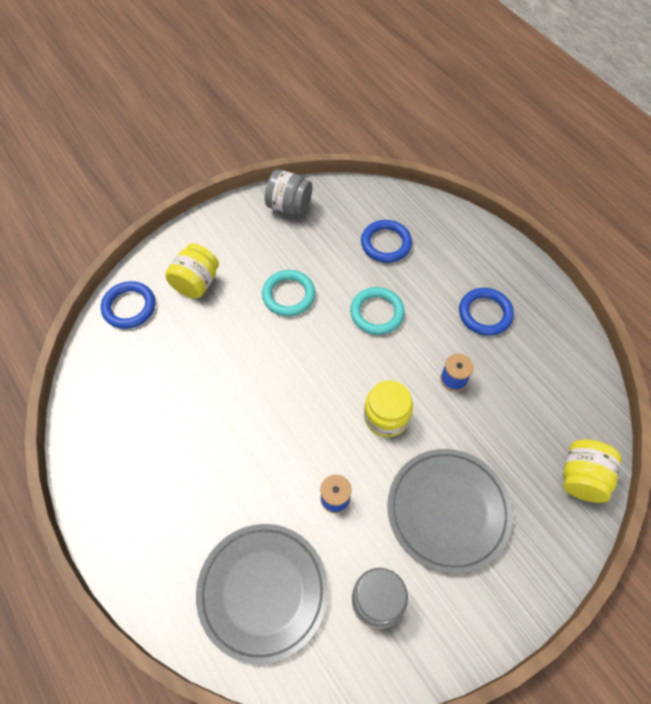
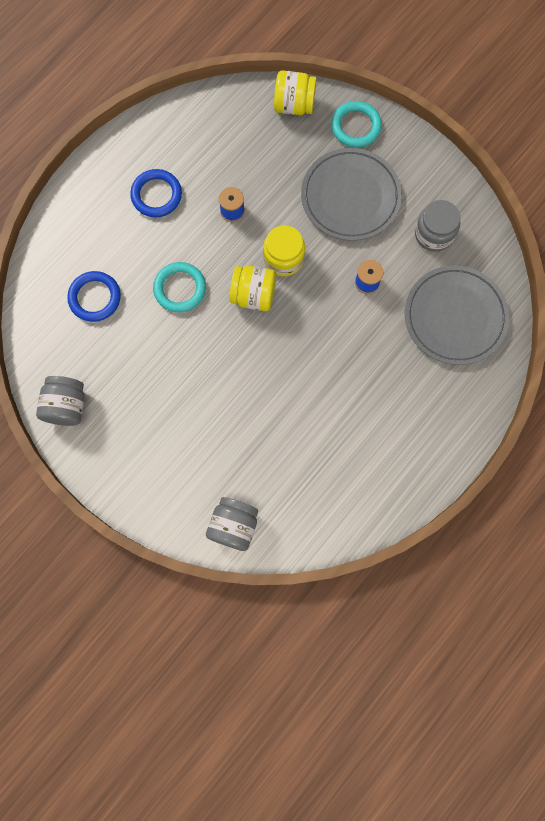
camera: 105 degrees left, 15 degrees up
(129, 307) = (233, 526): blue ring -> grey jar
(196, 283) = (188, 469): yellow jar -> yellow jar (253, 295)
(288, 295) = (180, 374): turquoise ring -> turquoise ring (355, 126)

